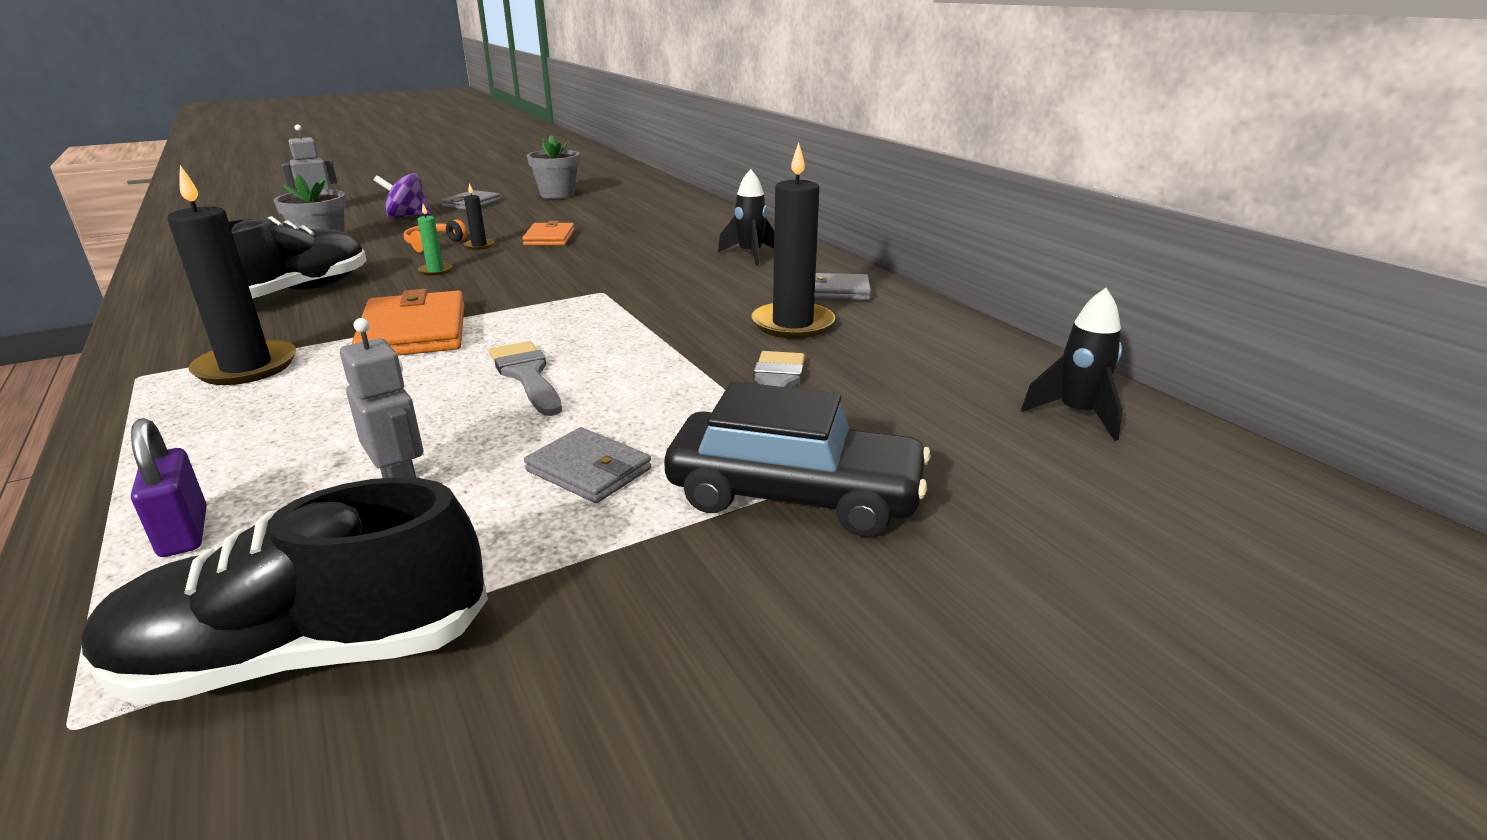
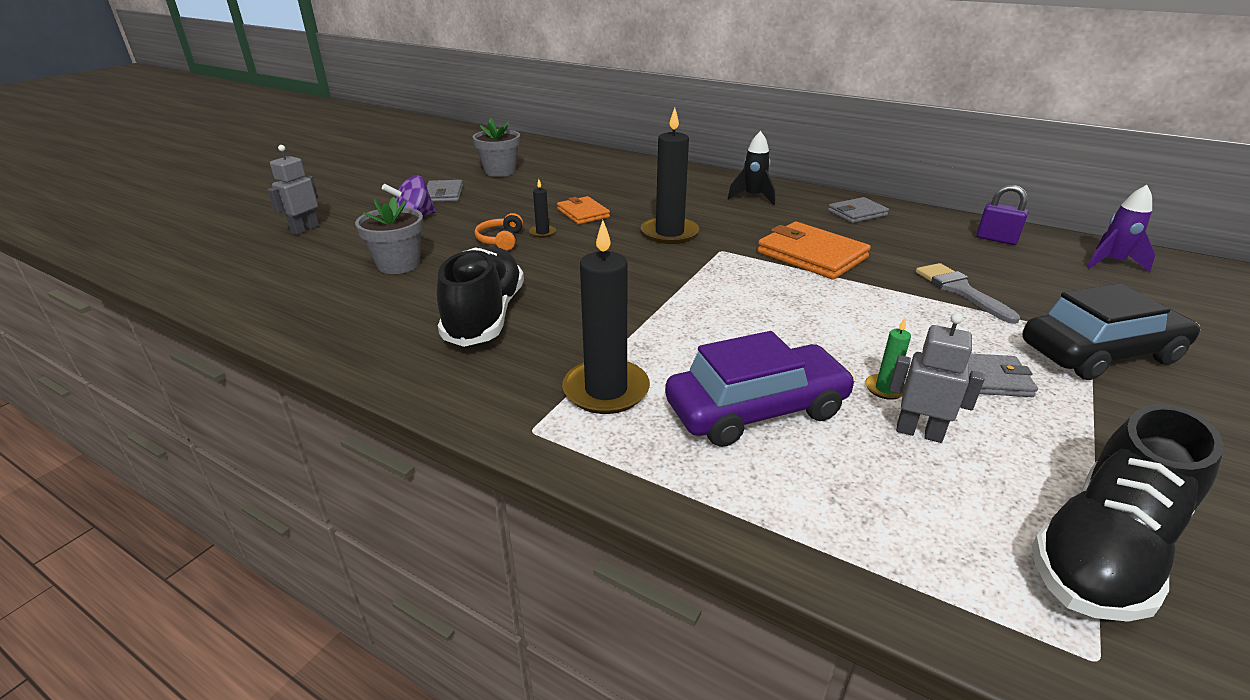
camera: 30 degrees left, 5 degrees up
(184, 533) = (870, 522): purple padlock -> purple padlock (996, 239)
(315, 419) = (756, 410): none -> purple car
(414, 331) = (664, 319): orange wallet -> orange wallet (811, 255)
(435, 271) = (559, 264): green candle -> green candle (885, 389)
(526, 375) = (814, 328): grey brush -> none
(792, 324) = (882, 244): black candle -> black candle (669, 233)
(1076, 415) = (1111, 262): black rocket -> purple rocket

